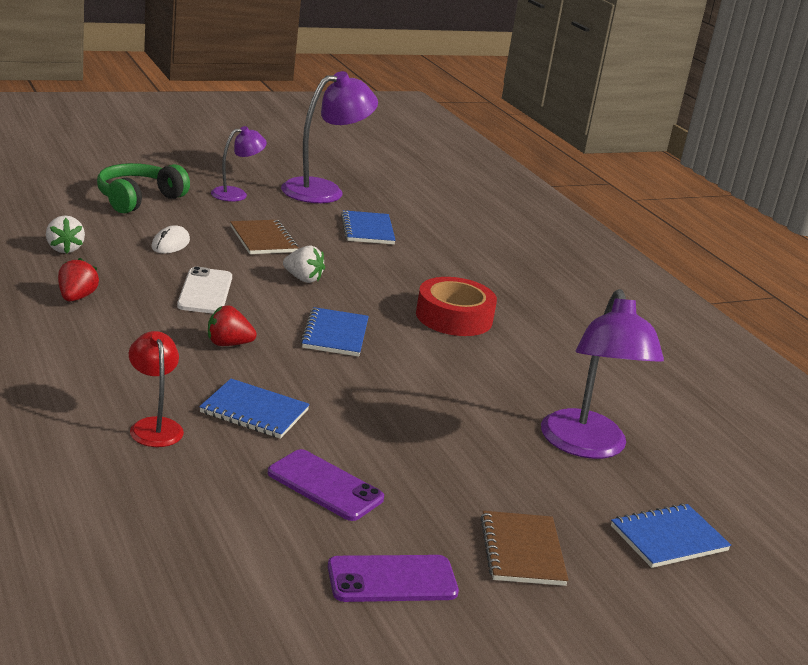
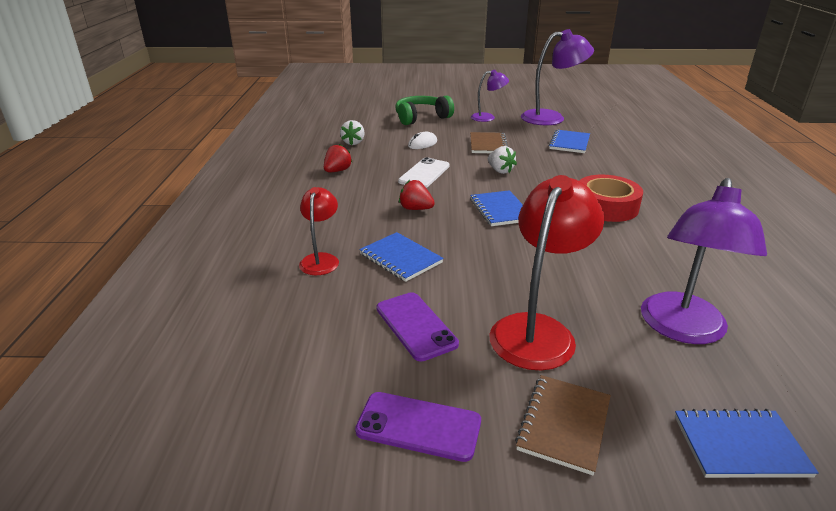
camera: 30 degrees right, 5 degrees up
(335, 334) = (500, 210): blue notebook -> blue notebook turned 45 degrees counterclockwise
(453, 469) = (538, 330): none -> red lamp

